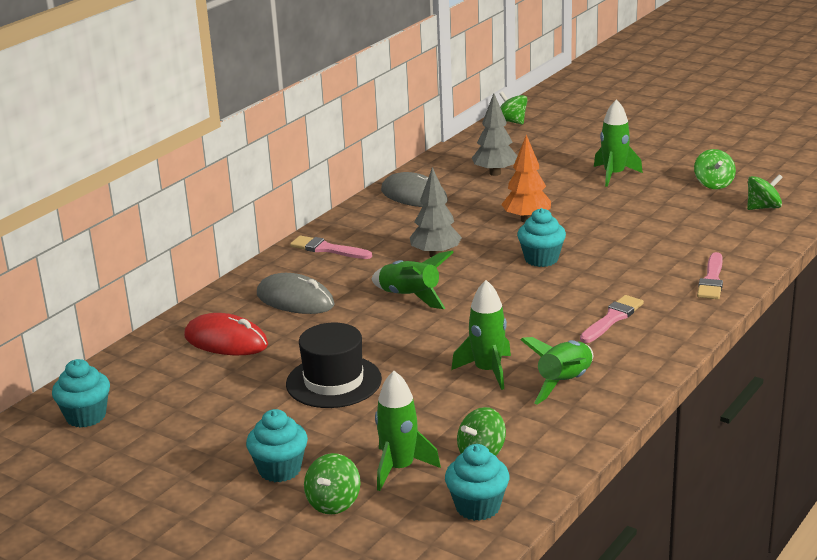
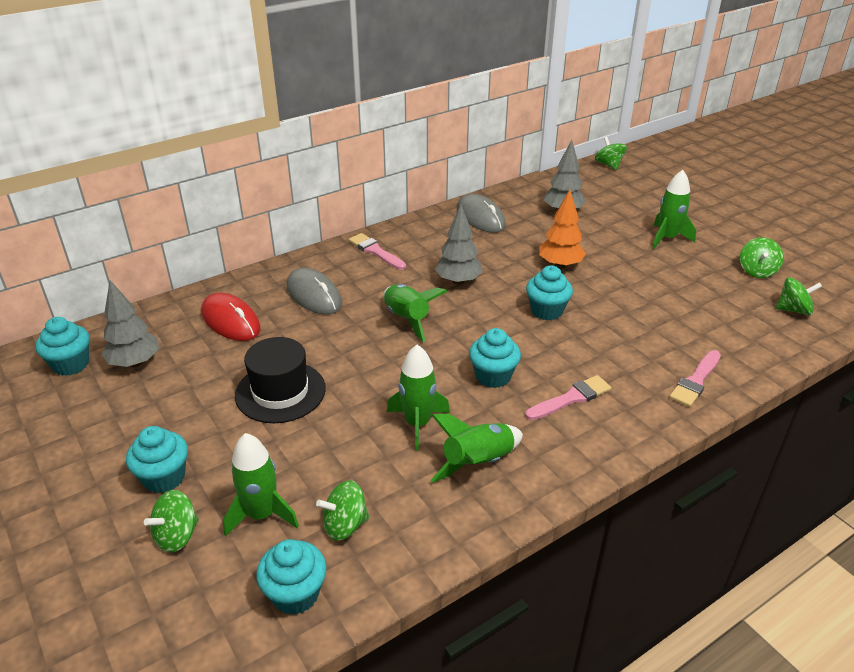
camera: 20 degrees right, 10 degrees up
(156, 398) = (135, 363): none -> grey tree
(529, 320) = (493, 376): none -> turquoise cupcake

